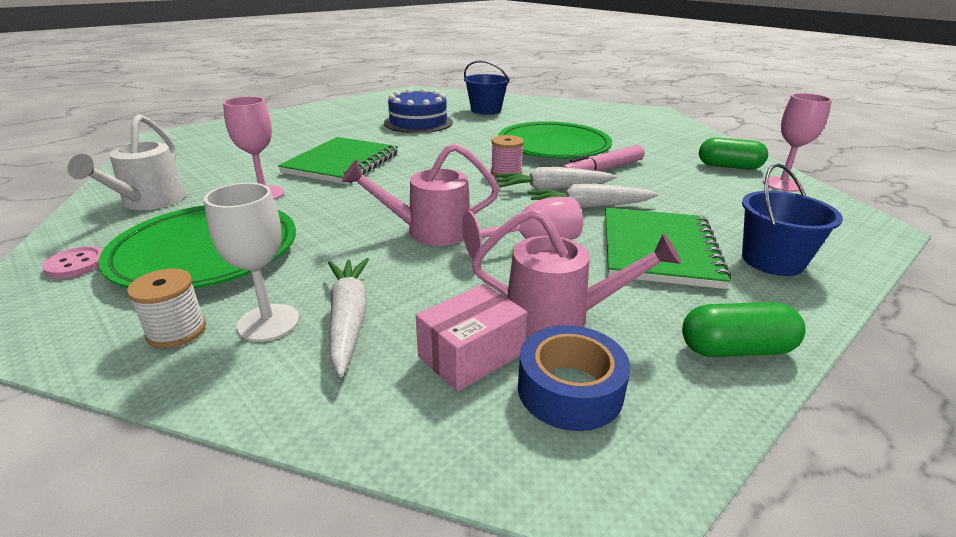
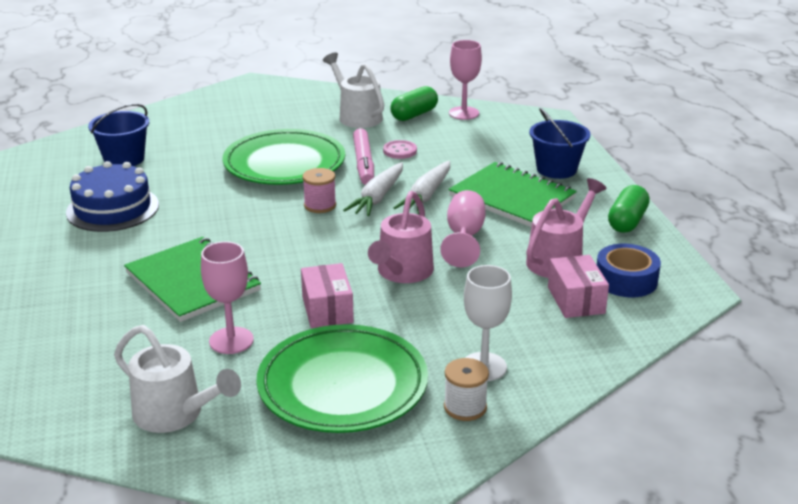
camera: 60 degrees left, 0 degrees up
(76, 264) = (300, 459): pink button -> pink button (400, 151)
(335, 215) = (327, 309): none -> pink box
(348, 319) = (504, 334): white carrot -> none
(678, 148) = (356, 116): none -> white watering can

